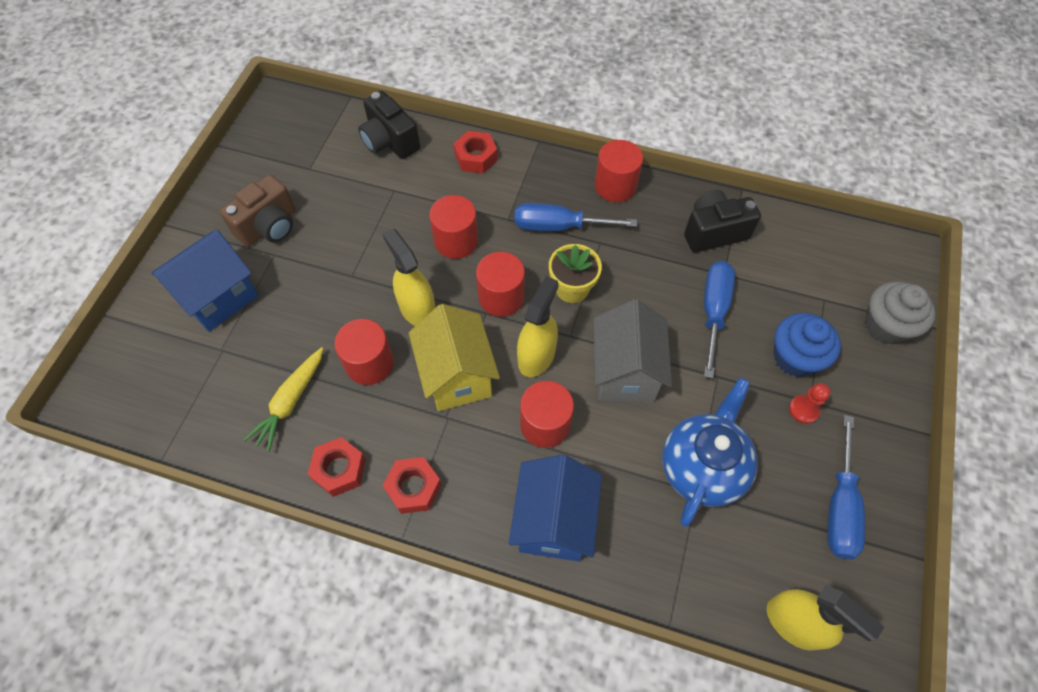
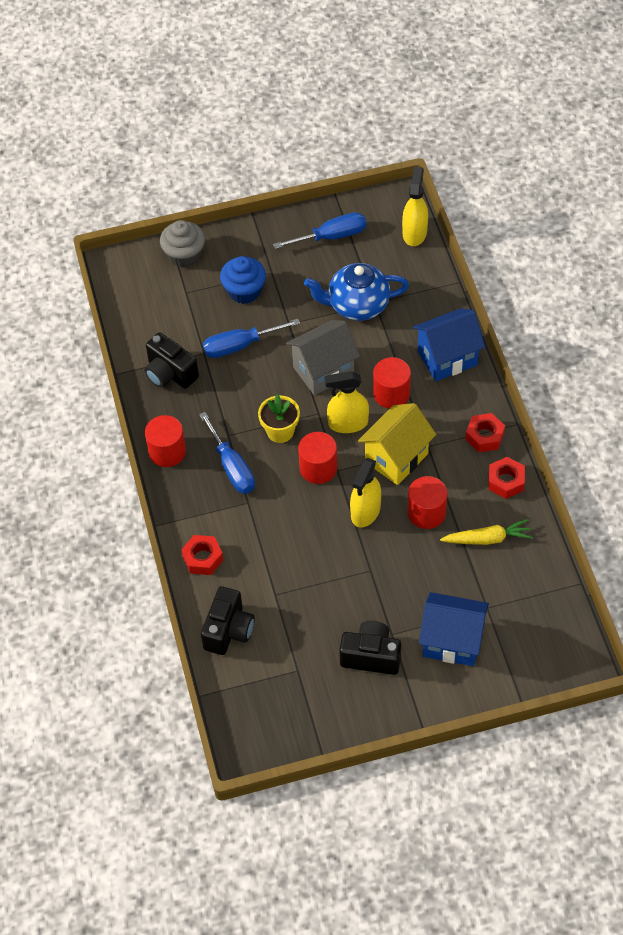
camera: 120 degrees left, 5 degrees down
(269, 226) = (371, 656): brown camera -> black camera
(456, 241) = (292, 523): red cylinder -> none
(803, 410) = (280, 273): red pawn -> none

